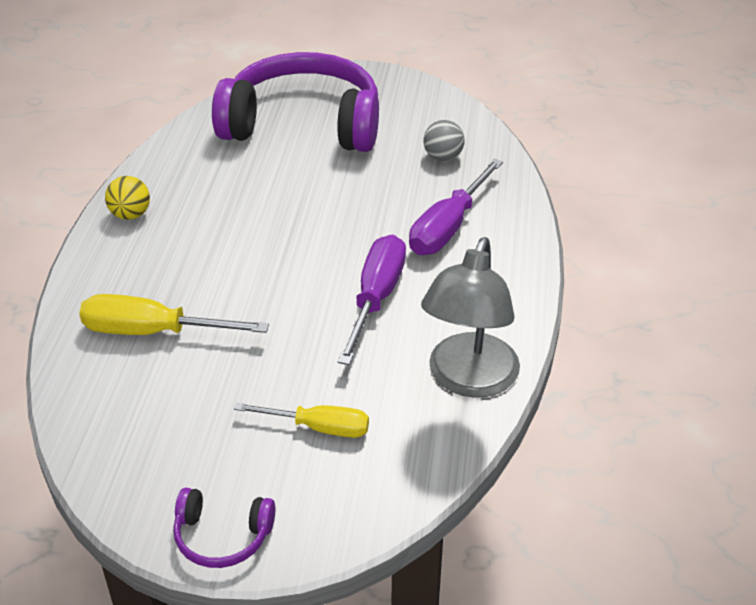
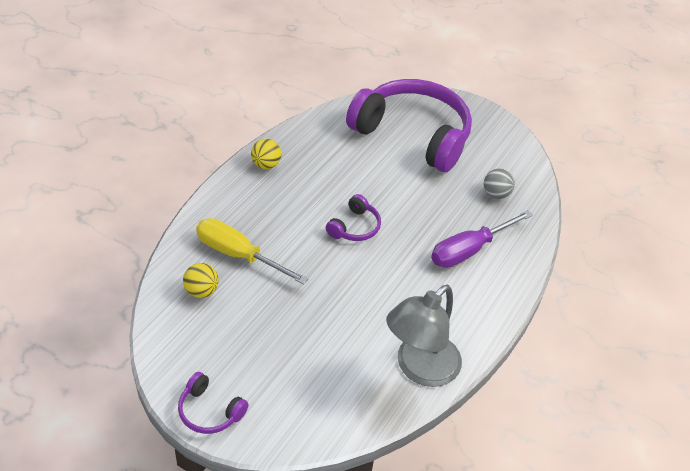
camera: 20 degrees right, 5 degrees up
(126, 393) = (201, 291): none -> yellow ball
(290, 248) = (354, 227): none -> purple headphones
(319, 428) = (305, 363): yellow screwdriver -> none
(376, 298) = (391, 285): purple screwdriver -> none

